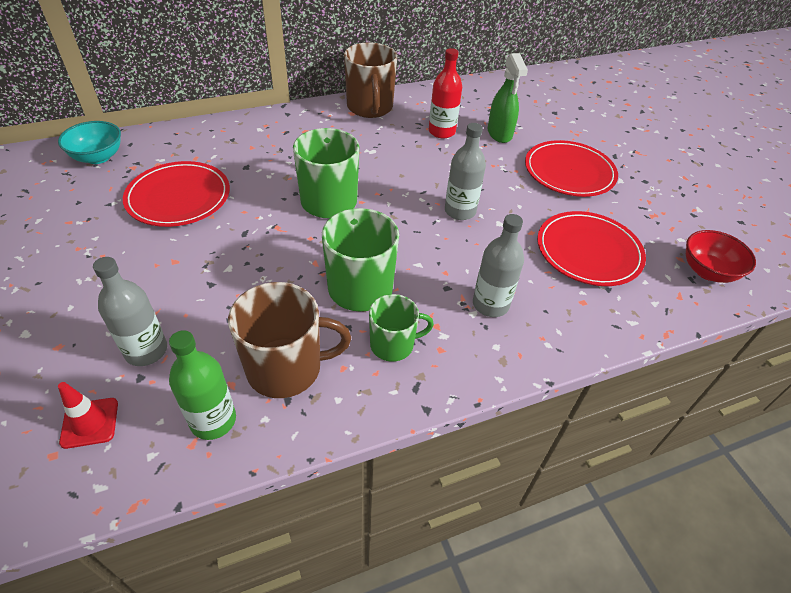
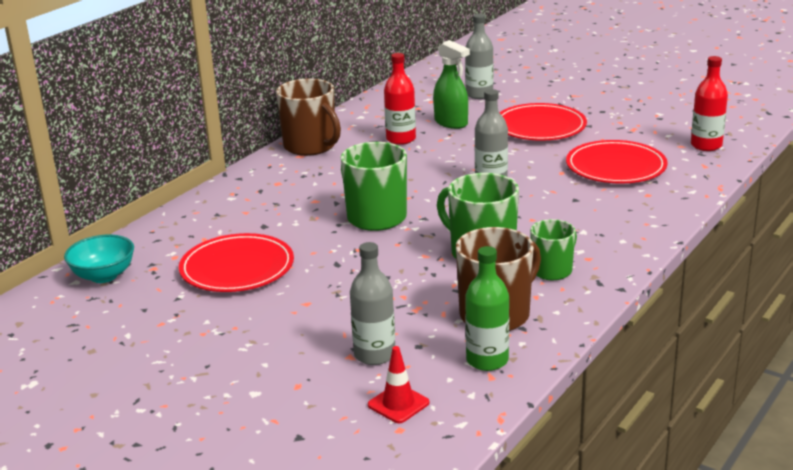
camera: 30 degrees left, 20 degrees down
(490, 304) = (588, 222): grey bottle -> grey bottle (479, 94)
(707, 271) = (706, 145): red bowl -> red bottle

